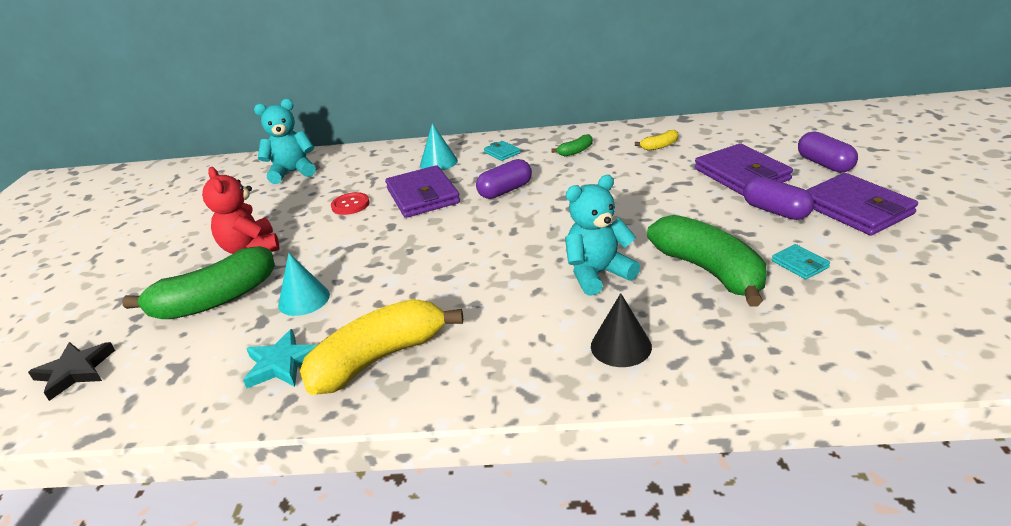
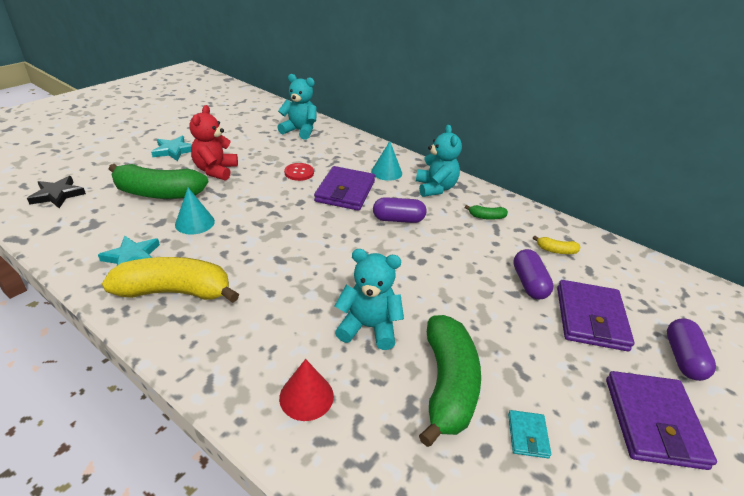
camera: 30 degrees right, 5 degrees up
(165, 258) = (174, 151): none -> turquoise star
(502, 152) = (435, 188): turquoise wallet -> turquoise teddy bear
(621, 346) = (306, 396): black cone -> red cone
(775, 211) = (574, 371): purple capsule -> purple capsule (529, 283)

